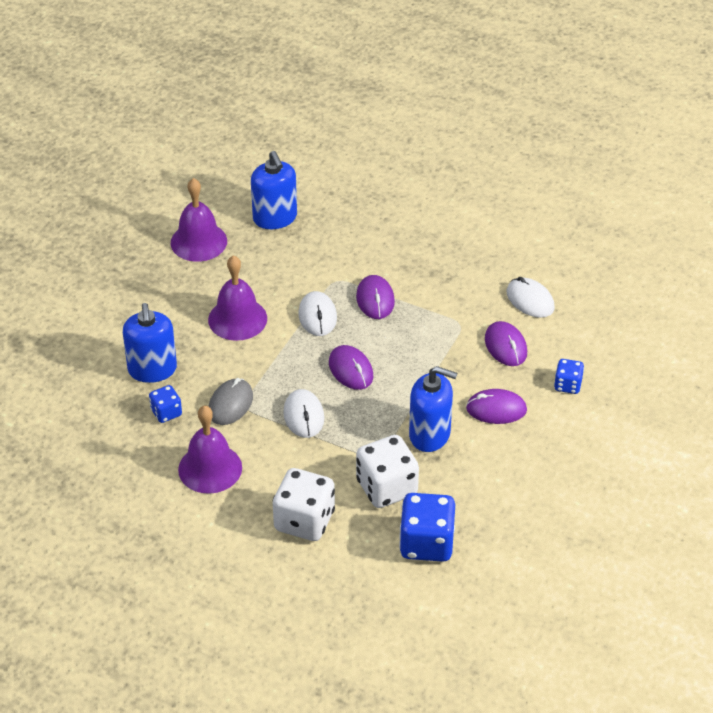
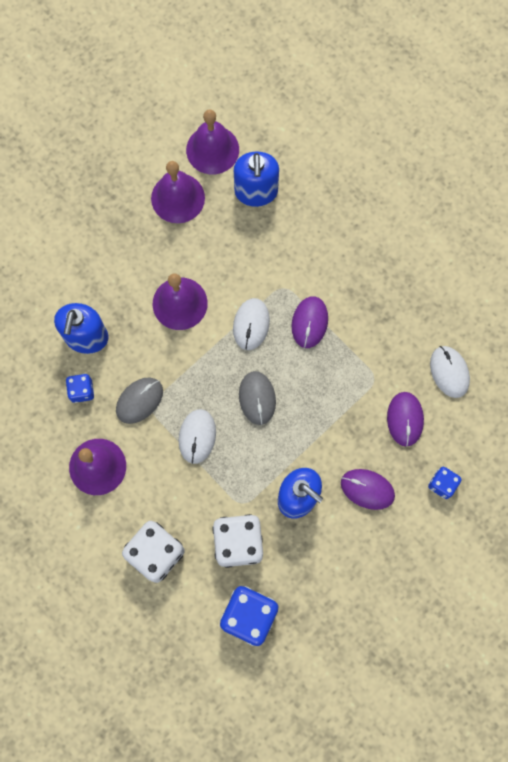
camera: 20 degrees right, 30 degrees up
(217, 198) = (212, 149): none -> purple bell
(350, 370) = (257, 398): purple mouse -> grey mouse

